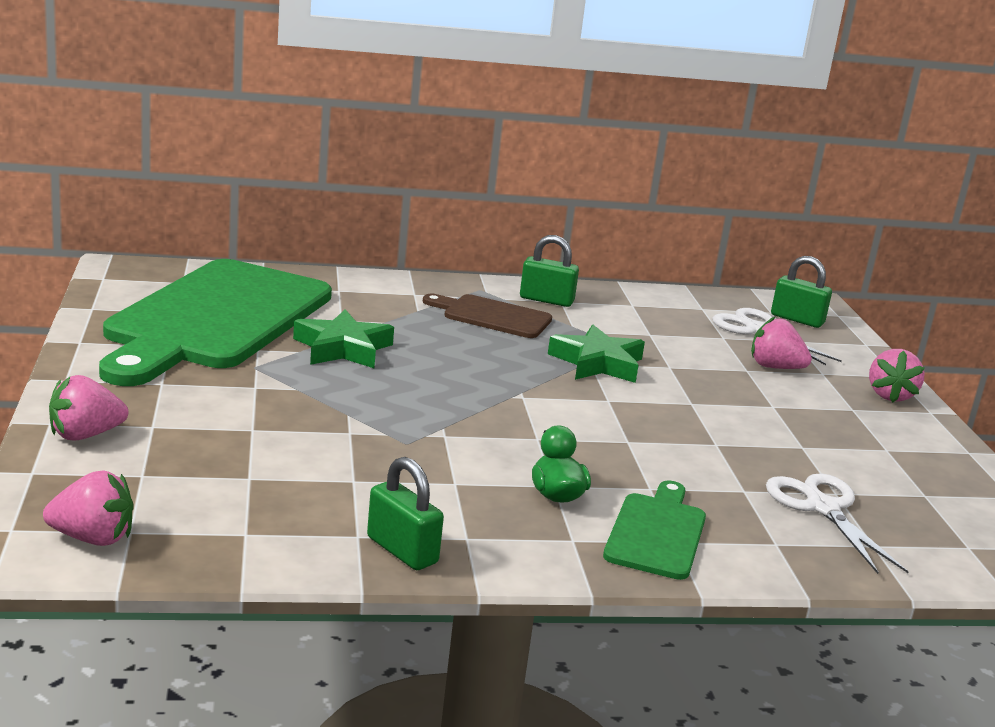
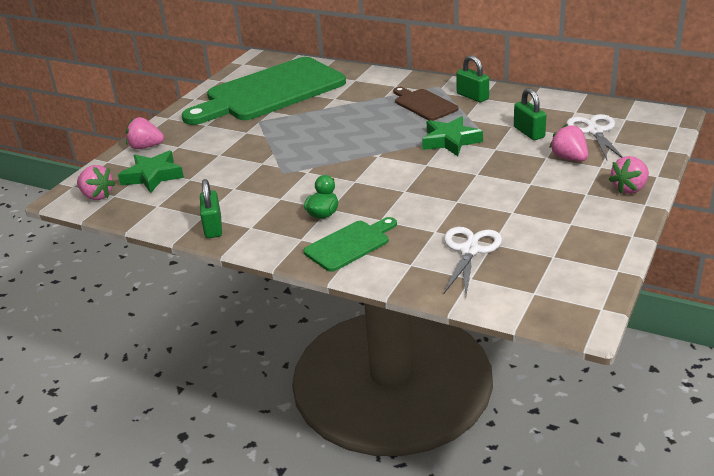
camera: 40 degrees right, 10 degrees up
(342, 348) = (314, 115): green star -> green star (153, 176)
(797, 319) = (638, 126): green padlock -> green padlock (529, 132)

